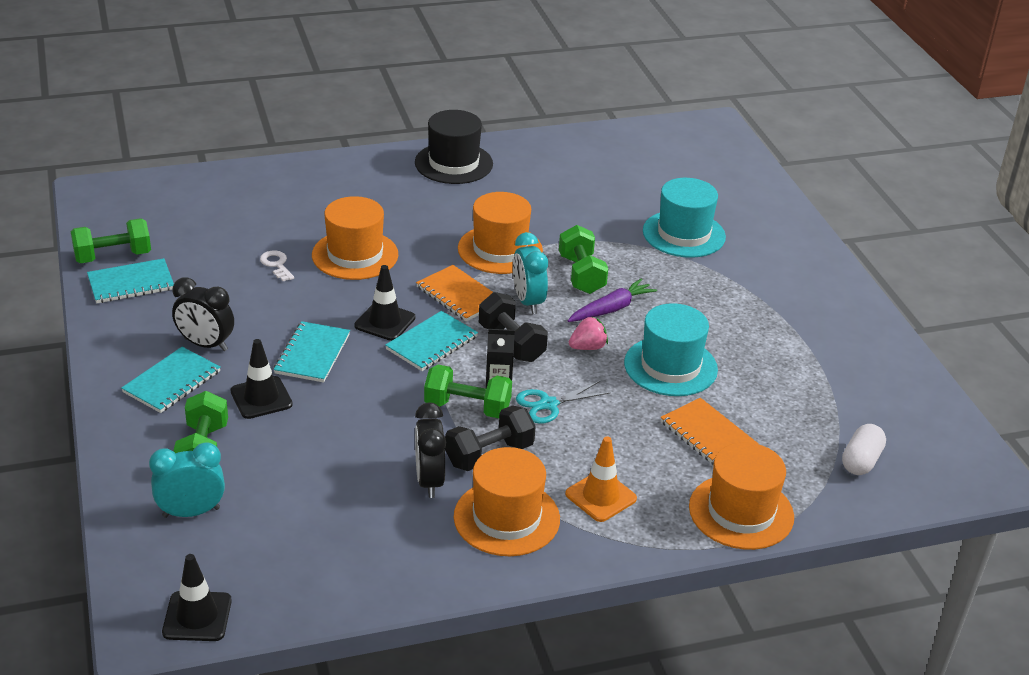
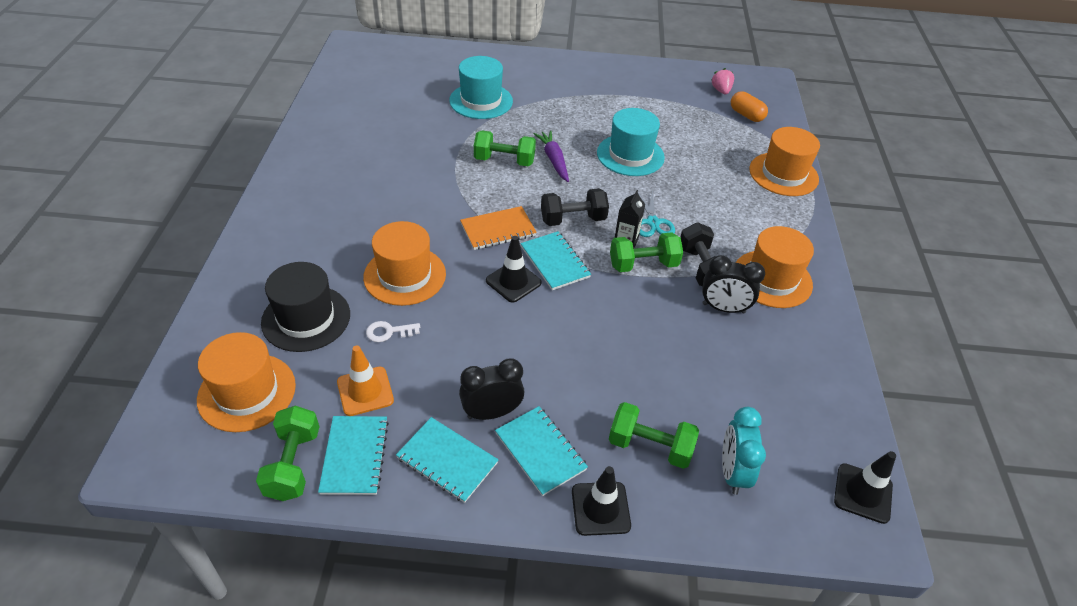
camera: 70 degrees left, 10 degrees up
(205, 344) = (491, 412): black clock -> black clock turned 150 degrees counterclockwise
(261, 398) = (588, 388): black traffic cone -> black traffic cone (600, 508)
(312, 354) = (538, 339): turquoise notebook -> turquoise notebook (447, 461)
(453, 163) = (303, 180): black hat -> black hat (306, 318)
(467, 407) = (643, 264): green dumbbell -> green dumbbell turned 45 degrees clockwise
(500, 249) = (447, 191): orange hat -> orange hat (247, 392)
(528, 302) = (525, 196): turquoise clock -> none
(588, 347) = (594, 184): pink strawberry -> pink strawberry (721, 91)
(600, 496) = (758, 228): orange traffic cone -> orange traffic cone (365, 391)
(708, 435) = (707, 163): orange notebook -> none
(861, 461) = (746, 115): white capsule -> orange capsule

